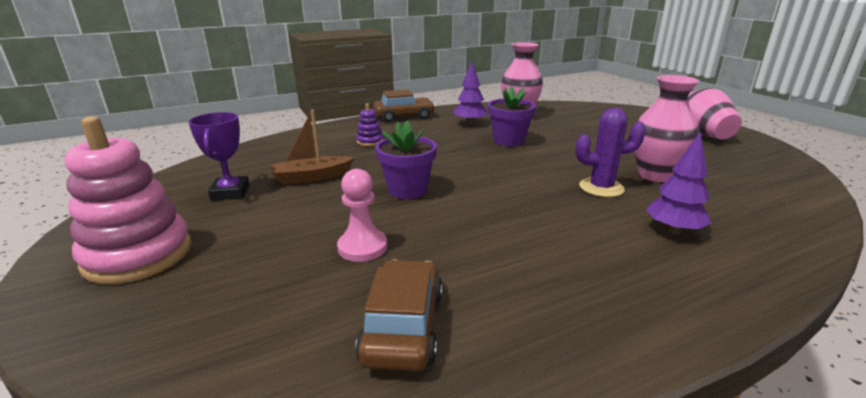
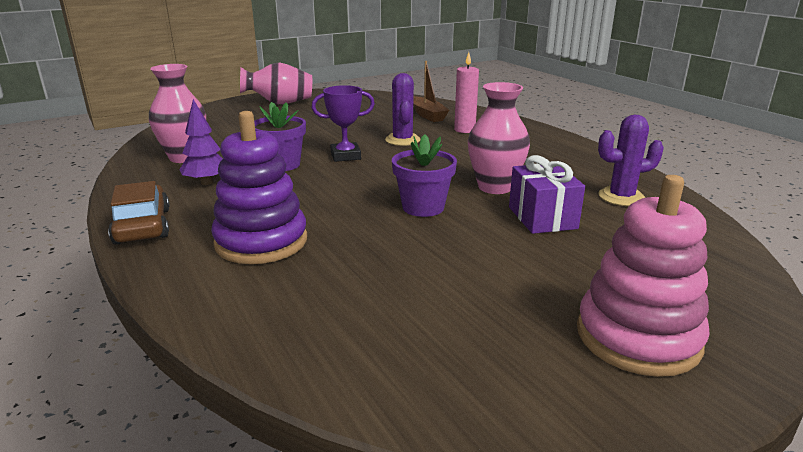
camera: 95 degrees left, 0 degrees up
(230, 192) = (459, 319): purple trophy -> purple trophy (345, 156)
(312, 177) = (398, 265): brown boat -> brown boat (427, 115)
(362, 247) = (542, 218): pink pawn -> purple gift
(370, 141) = (261, 242): purple stacking toy -> purple stacking toy, size x2.23
(403, 326) = (621, 197): brown car -> purple cactus
(655, 175) = (375, 124): pink vase -> pink vase (495, 187)
(673, 230) = (464, 130): purple tree -> pink candle

